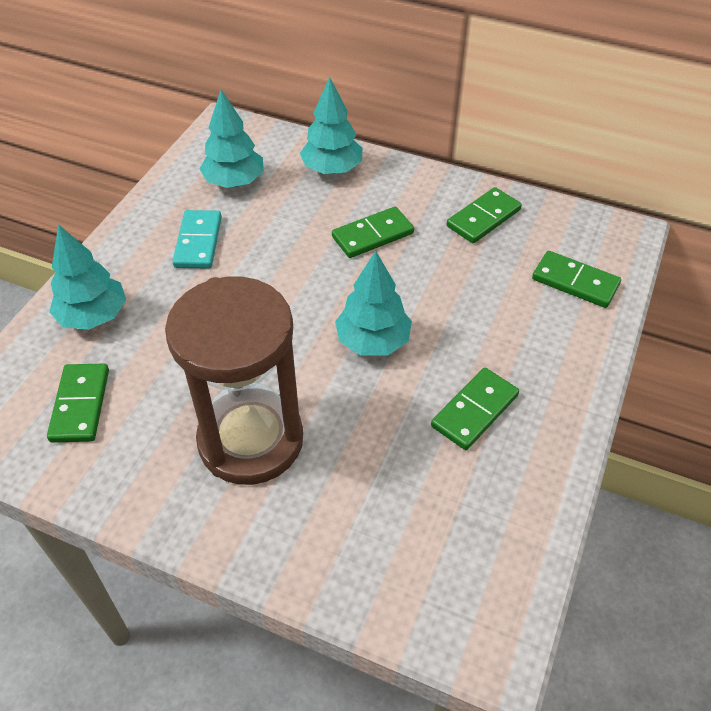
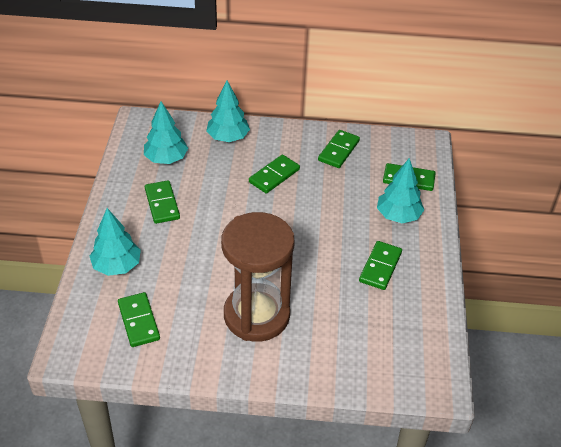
camera: 20 degrees left, 5 degrees down
(198, 242) = (162, 204): turquoise domino -> green domino
(373, 341) = (303, 241): turquoise tree -> turquoise tree (398, 216)

